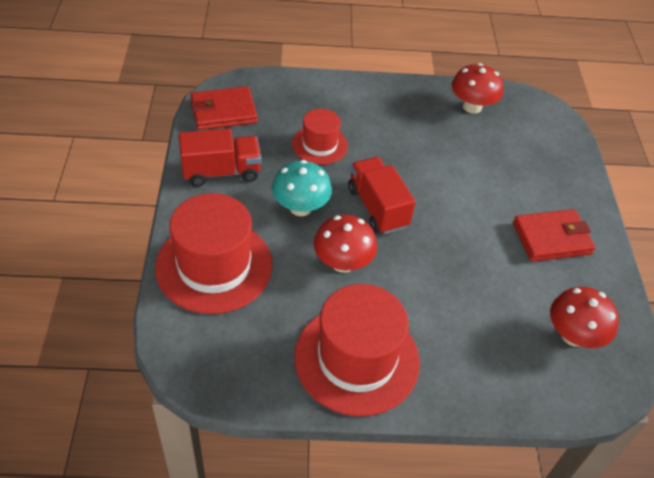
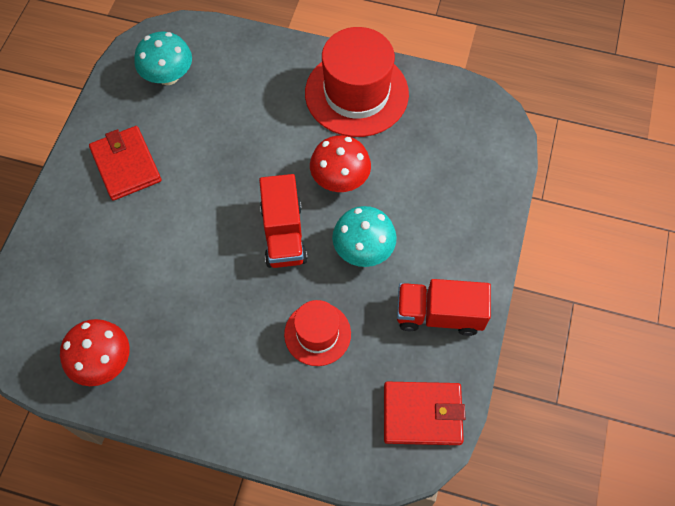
camera: 160 degrees left, 15 degrees up
(214, 266) = (462, 200): red hat -> none
(551, 238) = (126, 165): red wallet -> red wallet turned 60 degrees clockwise
(573, 335) = (168, 76): red mushroom -> turquoise mushroom

